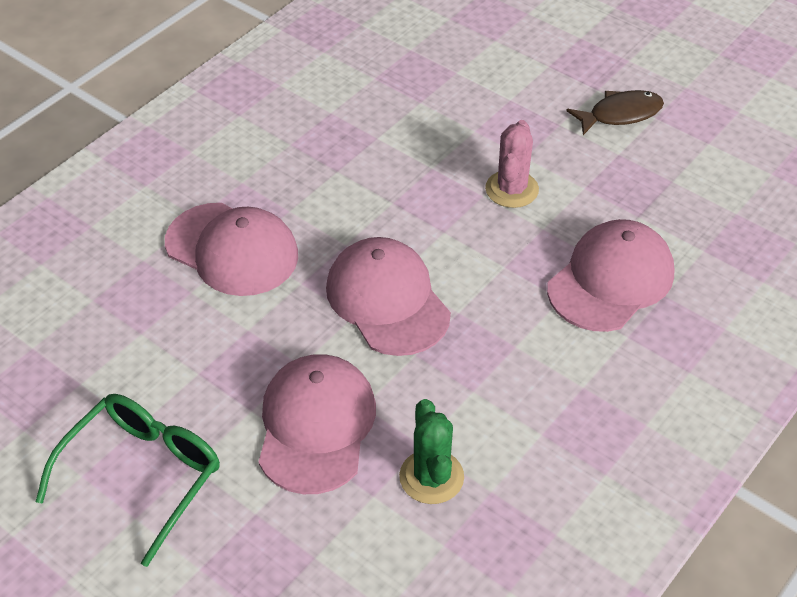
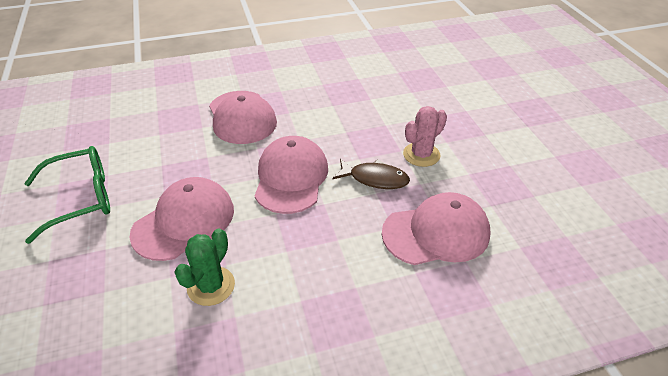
camera: 35 degrees right, 5 degrees down
(620, 114) = (531, 145): brown fish -> brown fish (375, 179)

